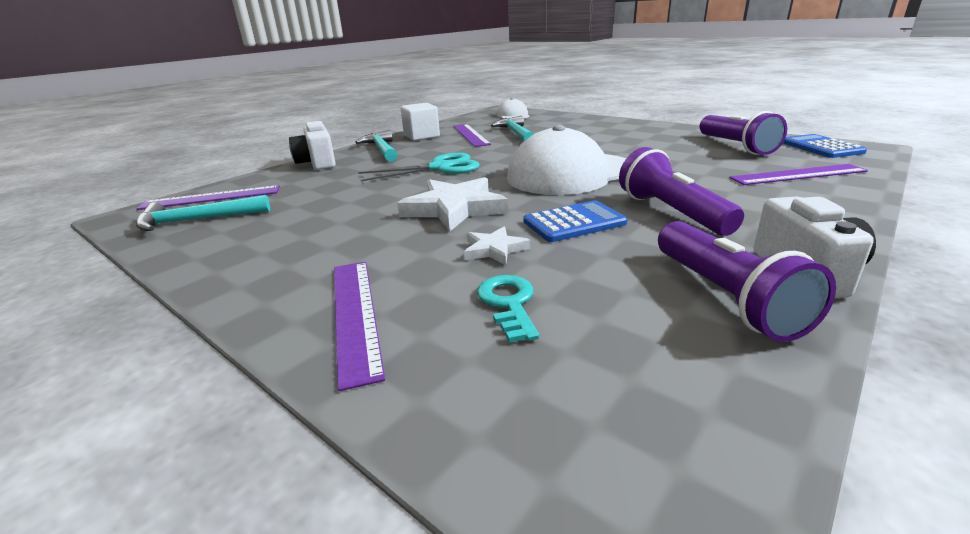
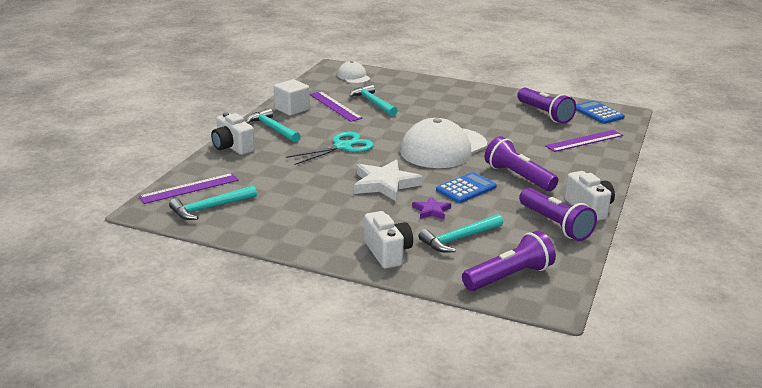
camera: 20 degrees left, 0 degrees up
(354, 314) = (387, 253): purple ruler -> white camera
(494, 249) = (431, 210): white star -> purple star
(508, 303) = (459, 239): turquoise key -> turquoise hammer
(570, 415) = (509, 276): none -> purple flashlight

